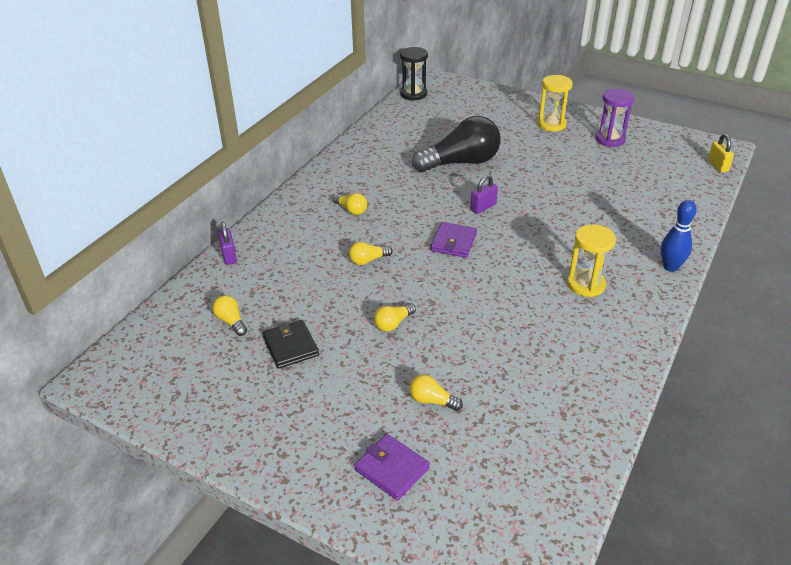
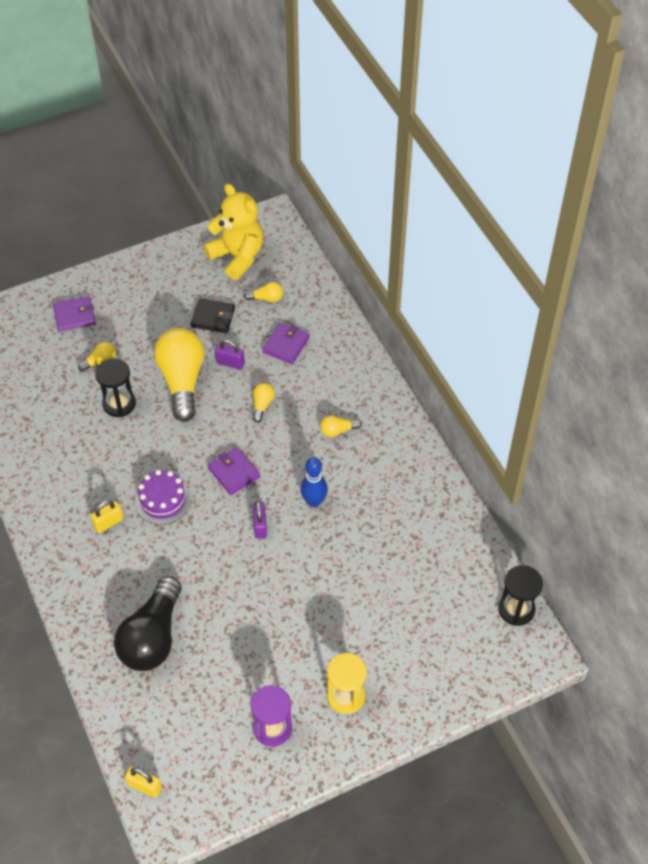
camera: 125 degrees right, 15 degrees up
(182, 375) = (237, 256): none -> yellow teddy bear
(229, 255) = (343, 326): purple padlock -> purple padlock (230, 363)
(283, 279) = (286, 345): none -> purple wallet
(393, 323) = (182, 381): yellow light bulb -> yellow light bulb, size x2.35
(461, 163) = (342, 558): black light bulb -> black light bulb (152, 637)
(466, 352) = (119, 404): none -> black hourglass
(526, 266) = (163, 500): none -> purple cake
(586, 284) = (108, 523): yellow hourglass -> yellow padlock
(670, 267) = (70, 598): blue bowling pin -> blue bowling pin (314, 501)

